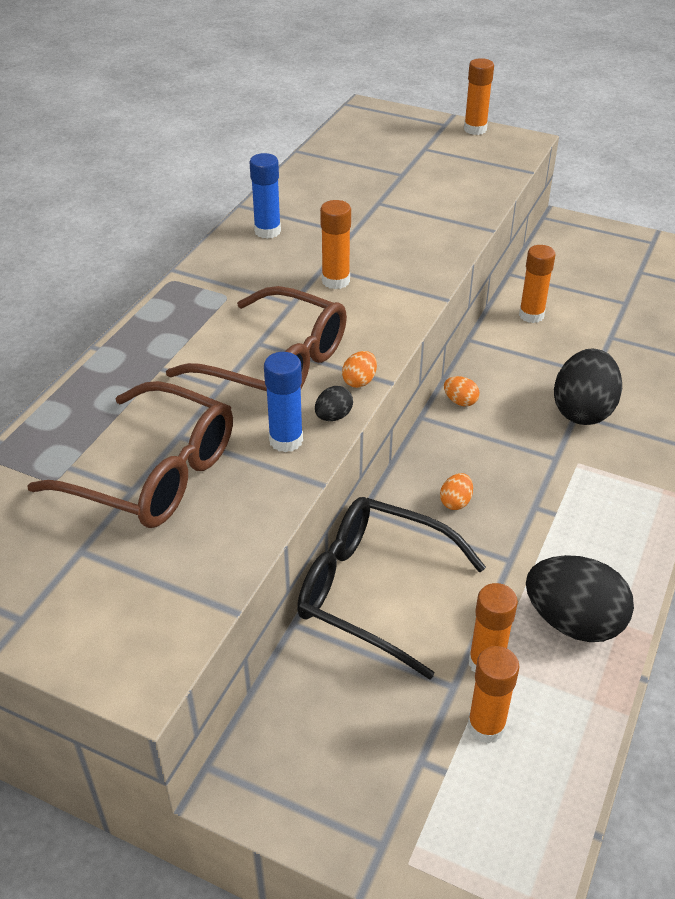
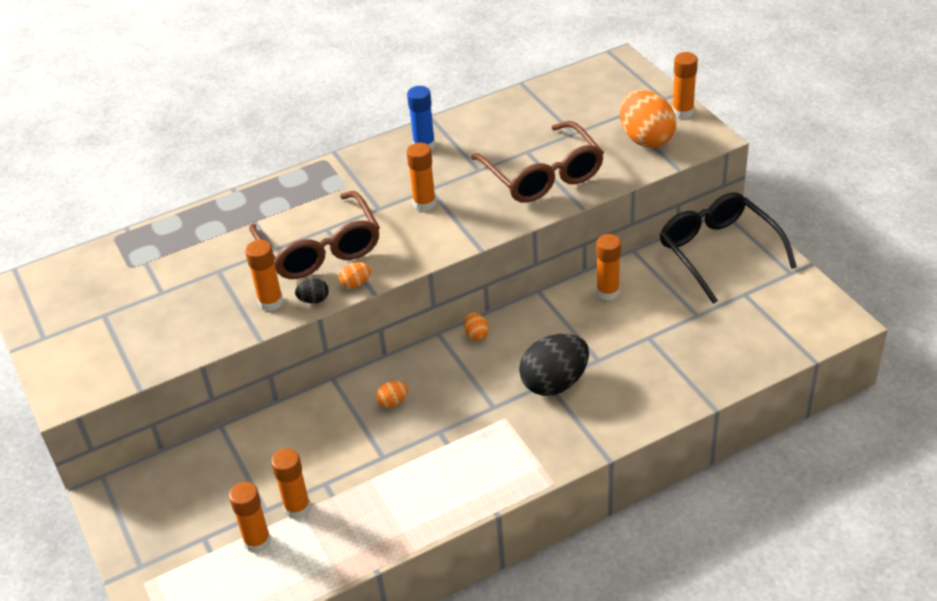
camera: 40 degrees right, 0 degrees up
(154, 473) = (182, 288): brown glasses -> brown glasses (543, 175)
(286, 440) = (271, 302): blue glue stick -> orange glue stick
(373, 590) = (282, 430): black glasses -> black glasses (718, 251)
(472, 158) = (646, 139): none -> orange egg
(573, 622) = (375, 515): black egg -> none

